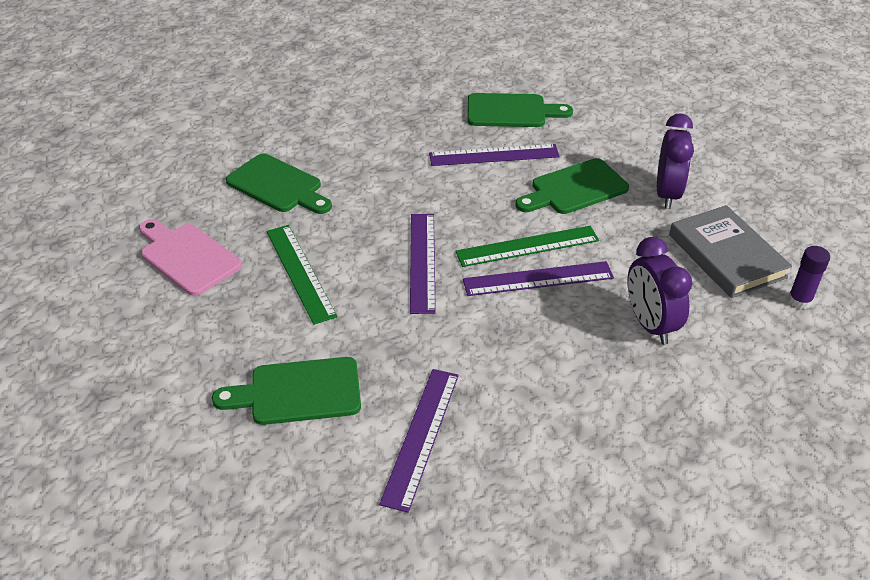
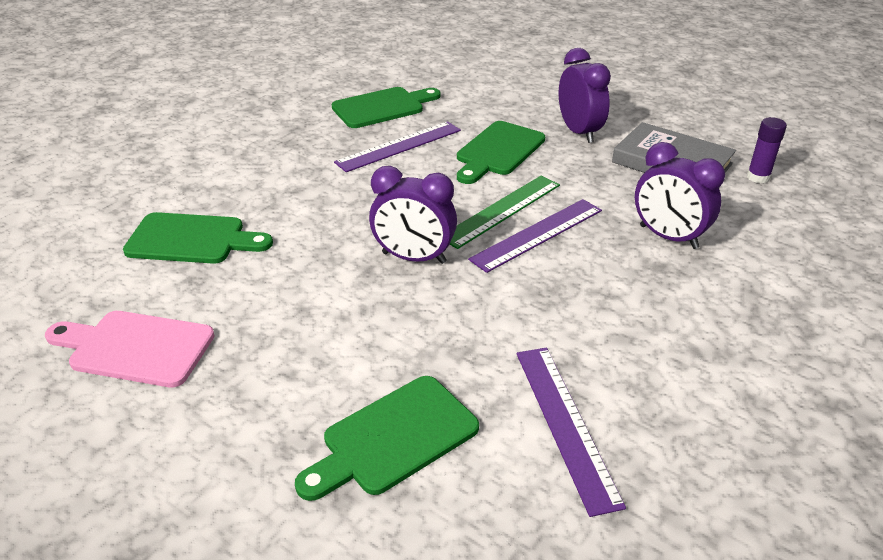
camera: 30 degrees left, 5 degrees down
(300, 272) = (290, 314): green ruler -> none
(422, 261) = (414, 258): purple ruler -> purple clock

